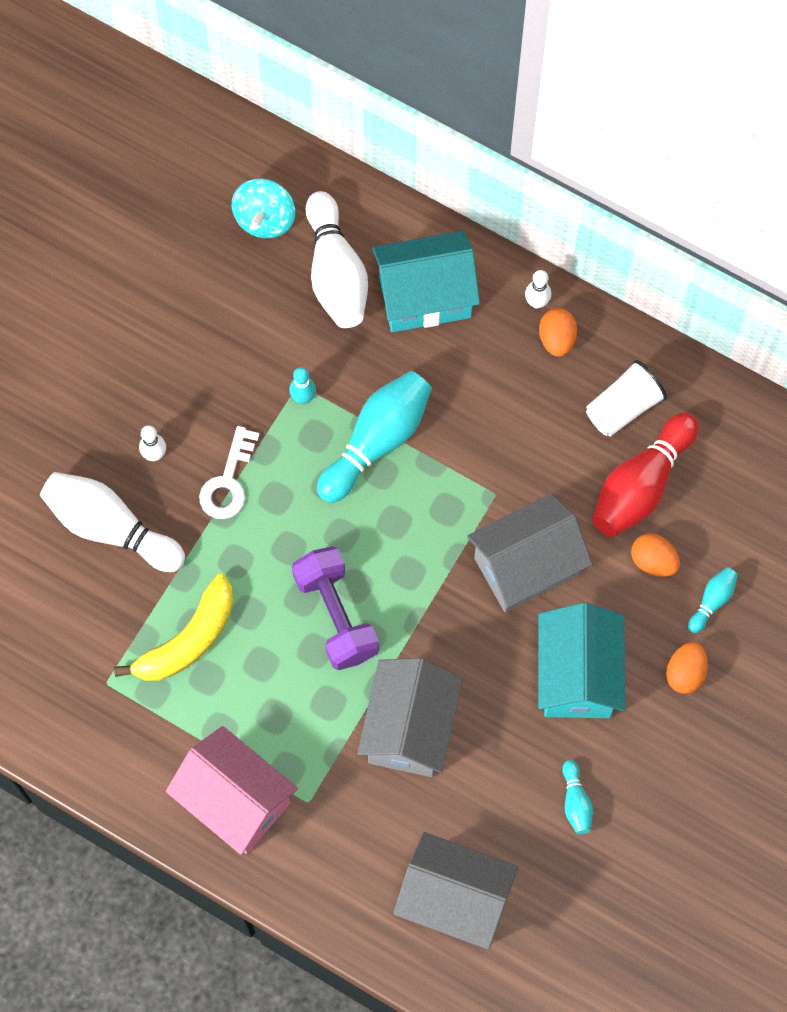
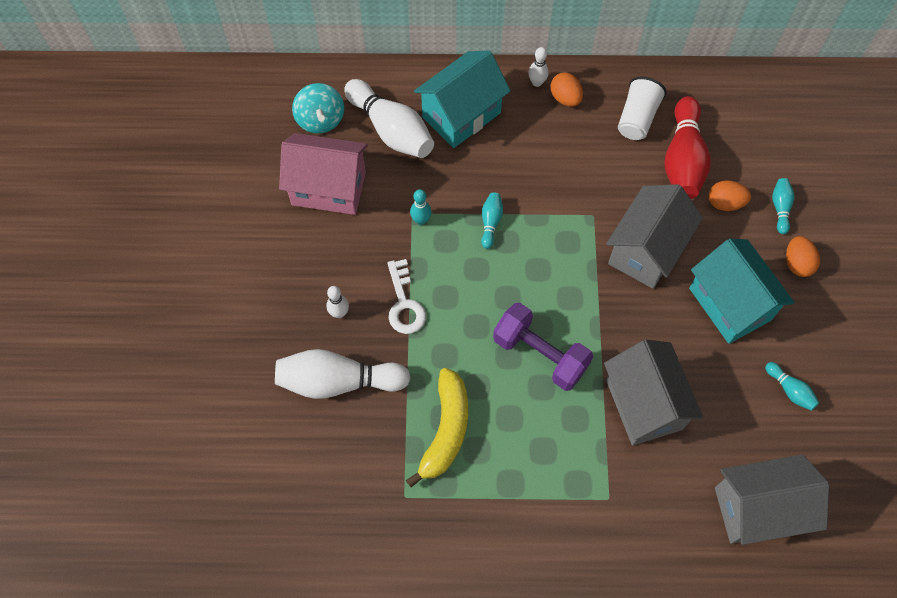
camera: 30 degrees left, 5 degrees down
(235, 801) = (555, 529): pink house -> pink house (329, 188)
(377, 441) = (490, 222): turquoise bowling pin -> turquoise bowling pin, size x0.47

